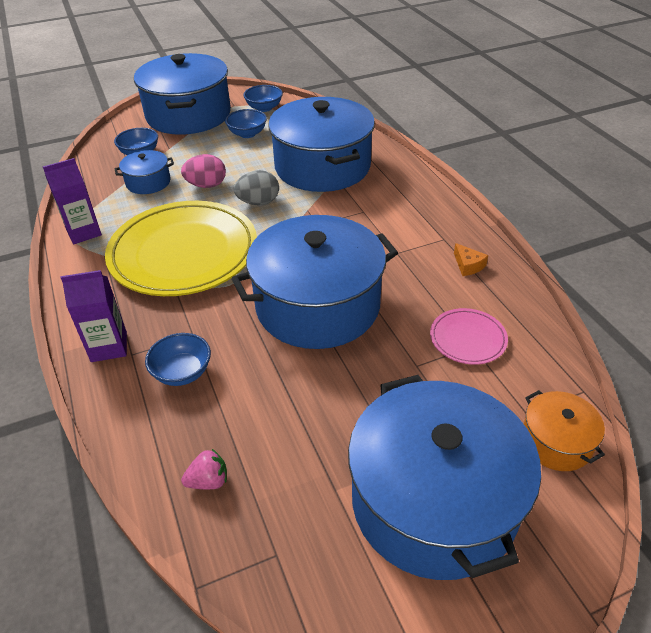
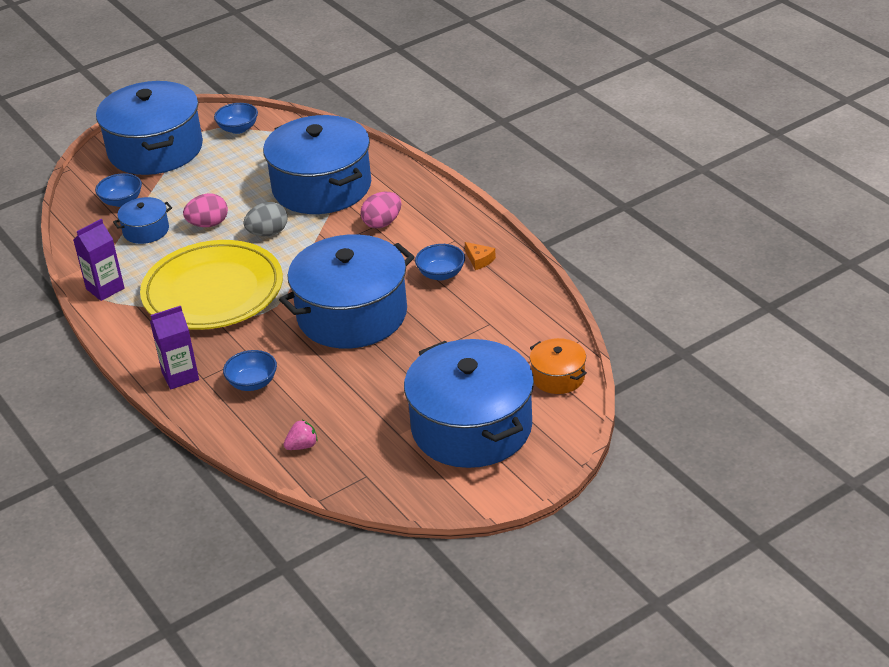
camera: 10 degrees left, 5 degrees down
(247, 134) = (230, 162): blue bowl -> blue bowl (441, 274)
(372, 209) = (382, 223): none -> pink egg
(467, 339) = (485, 319): pink plate -> none

